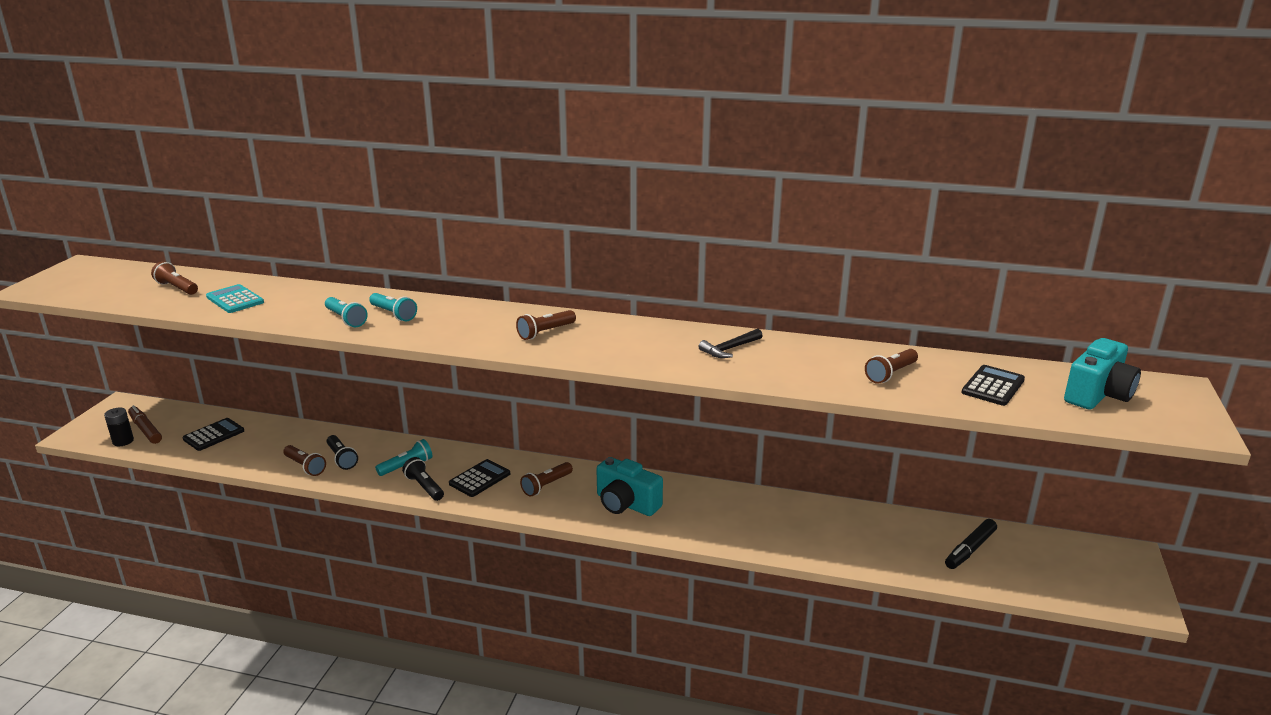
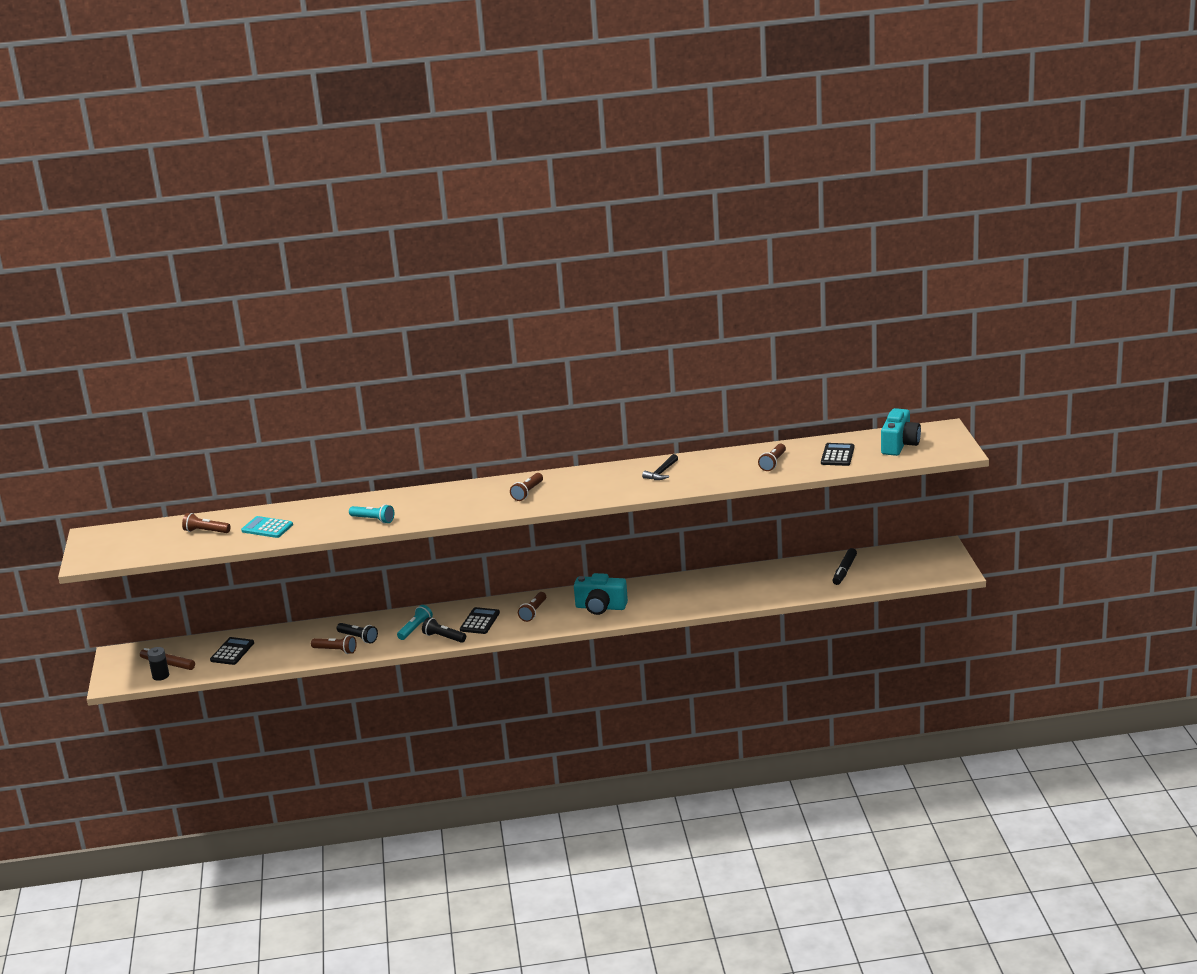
camera: 20 degrees left, 0 degrees up
(393, 314) = (403, 508): turquoise flashlight -> none

